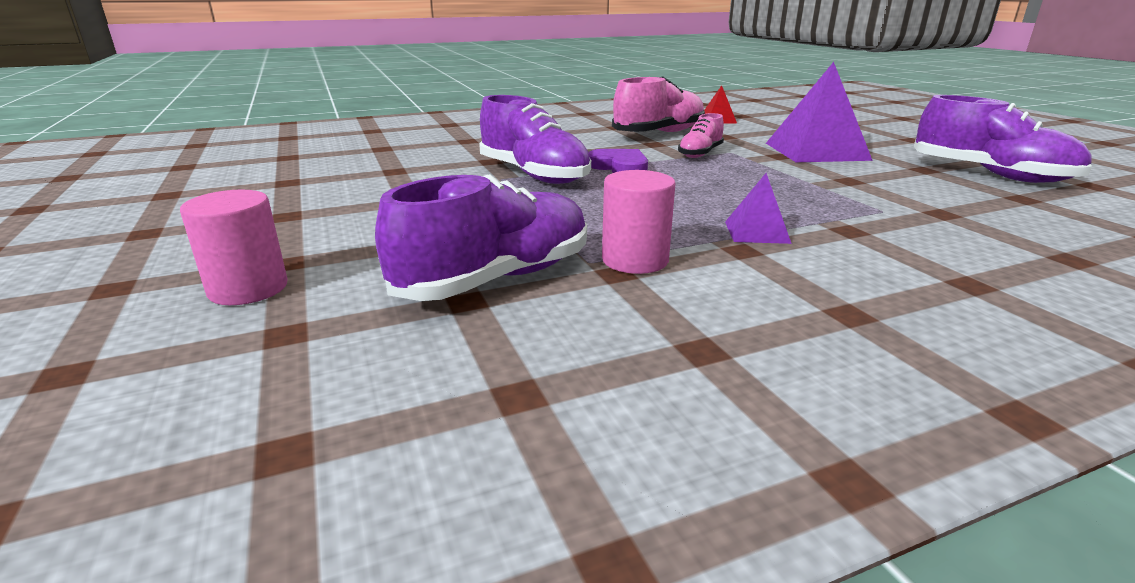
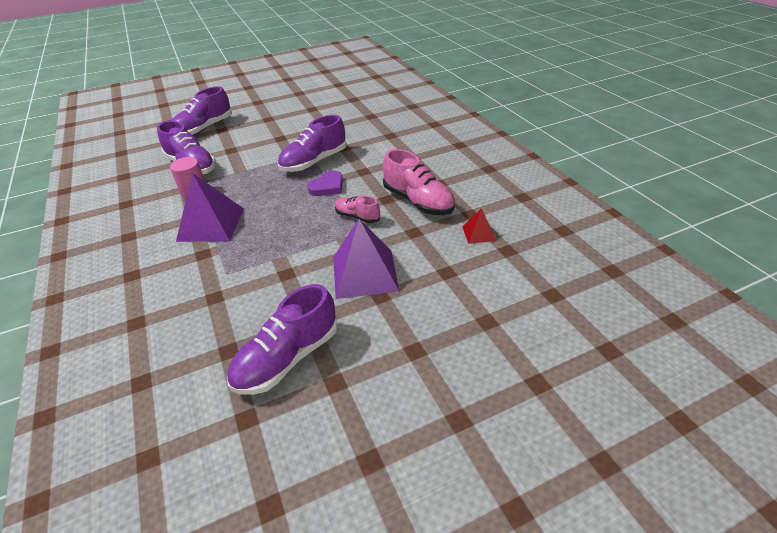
camera: 90 degrees right, 15 degrees up
(248, 289) = (204, 129): pink cylinder -> purple shoe
(757, 232) = (211, 224): purple pyramid -> purple pyramid, size x2.04

